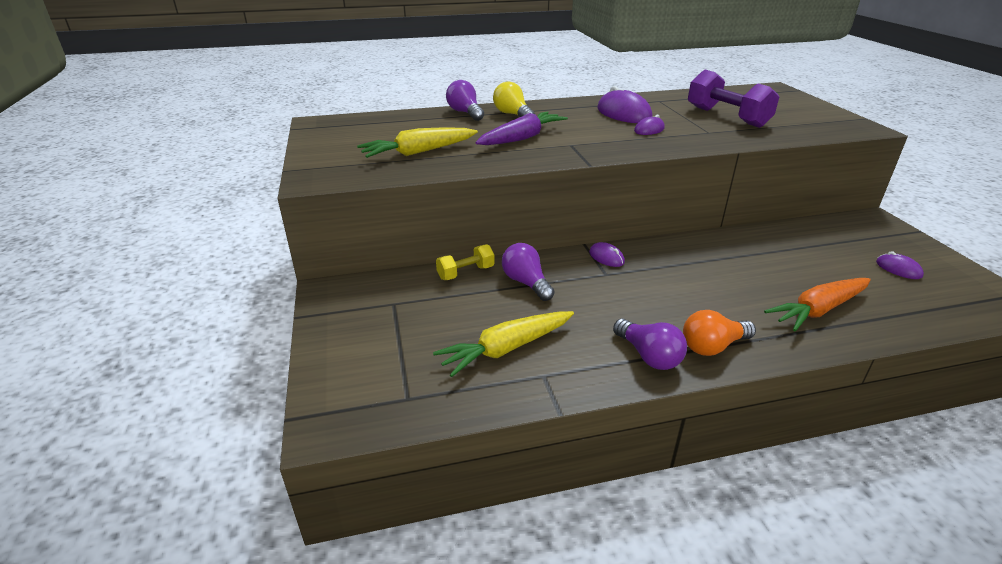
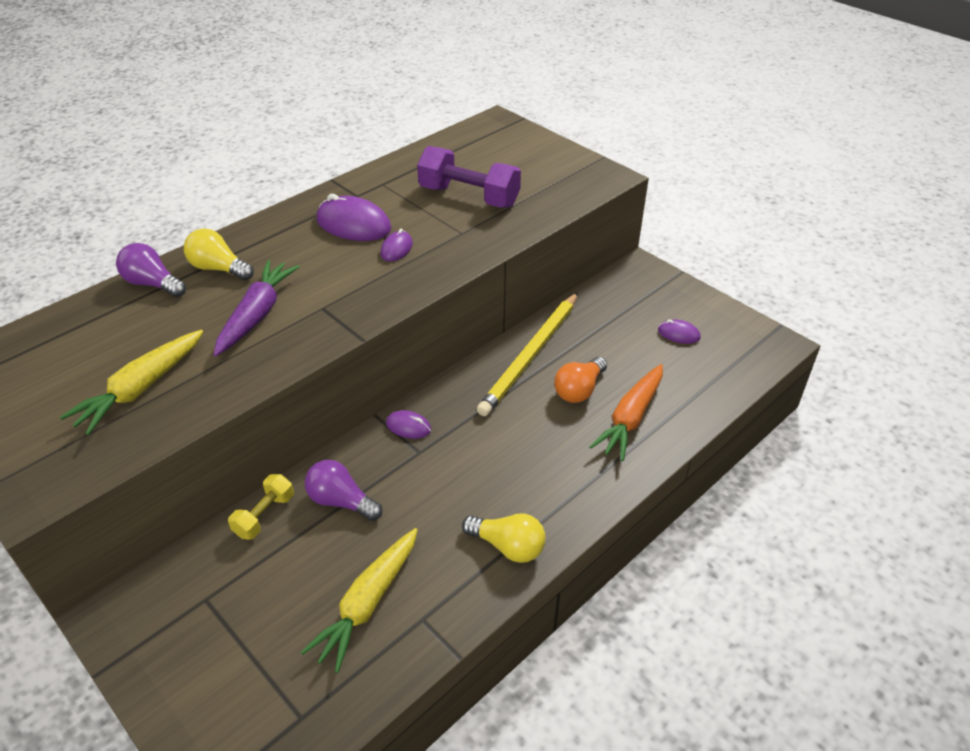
camera: 30 degrees left, 10 degrees up
(649, 356) = (508, 546): purple light bulb -> yellow light bulb
(712, 346) = (559, 507): orange light bulb -> orange light bulb (579, 390)
(737, 245) = (530, 356): none -> yellow pencil

